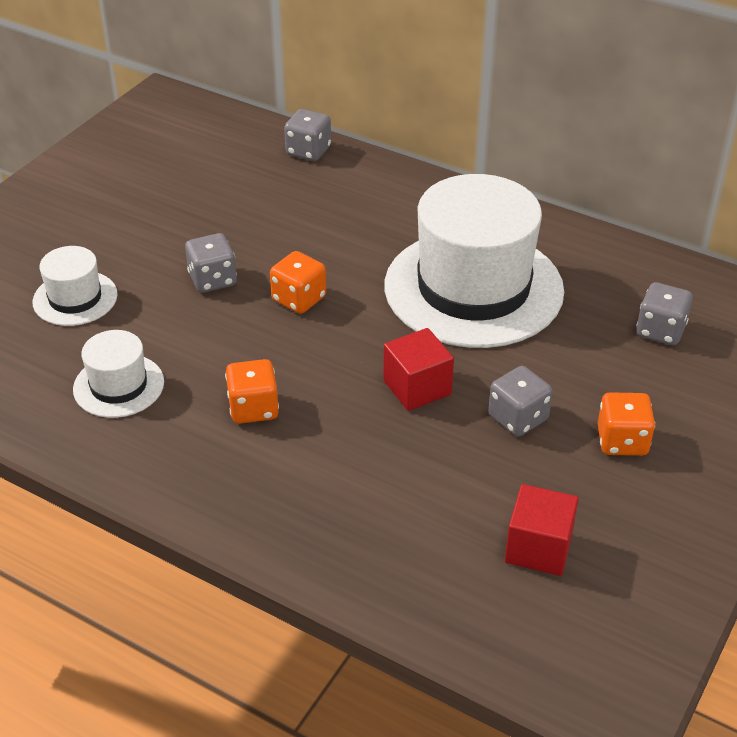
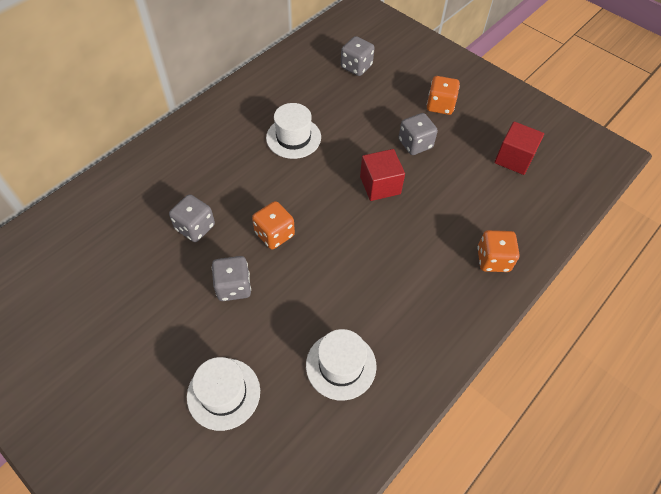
camera: 80 degrees left, 15 degrees up
(253, 408) = (382, 278): orange dice -> orange dice (493, 259)
(308, 151) = (92, 199): grey dice -> grey dice (195, 227)
(473, 288) = (293, 137): white hat -> white hat, size x0.46

